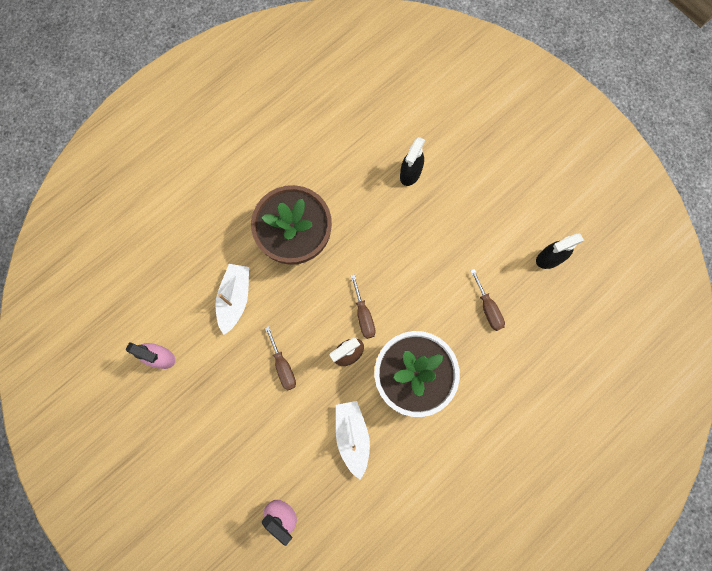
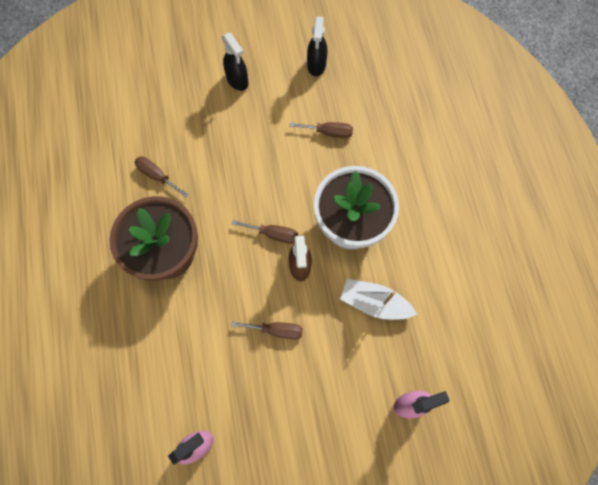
camera: 60 degrees left, 5 degrees down
(235, 299) = (186, 341): white boat -> none
(357, 189) = (157, 176): none -> brown screwdriver
(410, 173) = (174, 126): black spray bottle -> black spray bottle (237, 80)

